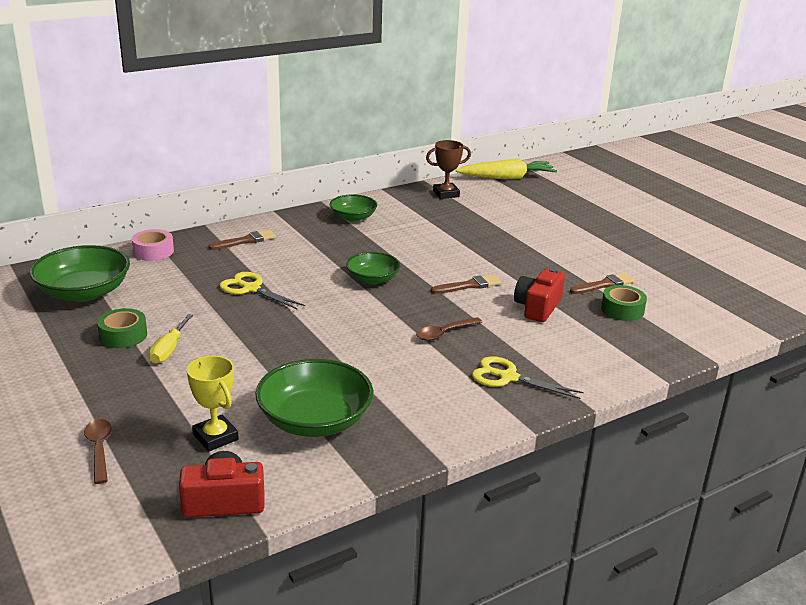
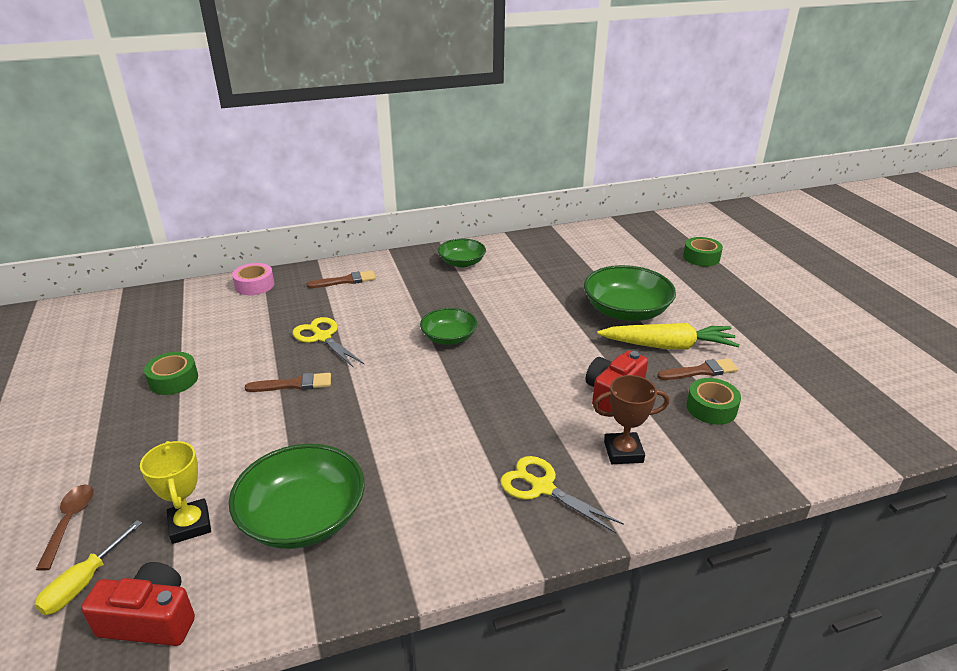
camera: 15 degrees right, 5 degrees up
(84, 292) = (167, 325): green bowl -> green bowl (626, 311)
(169, 349) = (207, 402): yellow screwdriver -> yellow screwdriver (84, 582)
(444, 333) = (494, 416): brown spoon -> none
(446, 194) = (567, 243): brown trophy -> brown trophy (623, 452)
(469, 285) = (546, 356): brown brush -> brown brush (294, 384)
(506, 178) = (638, 228): yellow carrot -> yellow carrot (667, 346)
(572, 198) = (701, 257): none -> green tape

